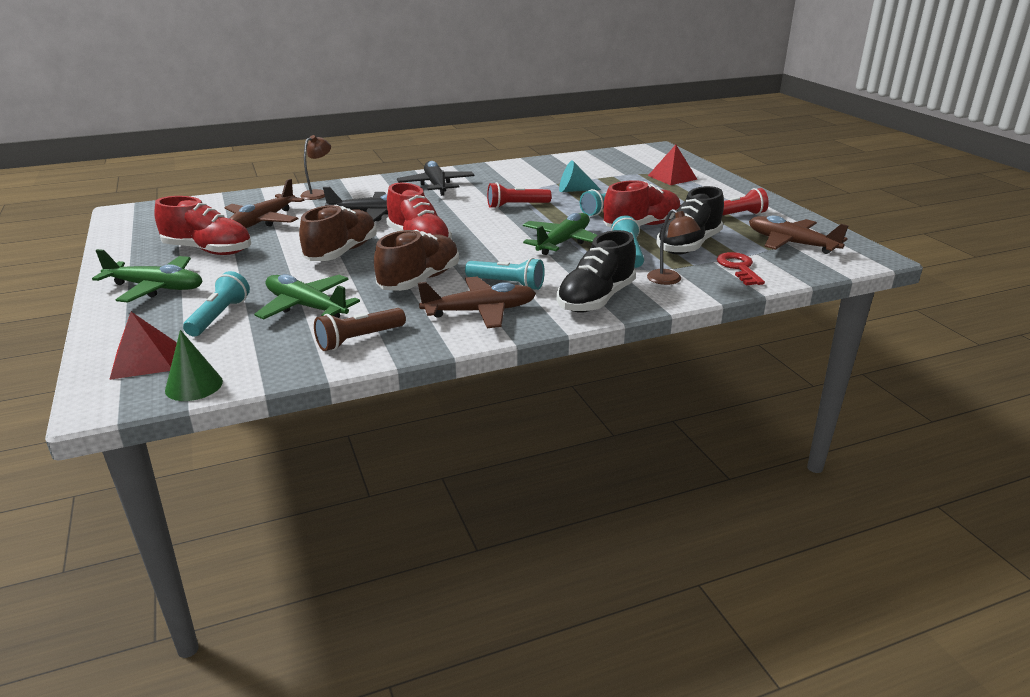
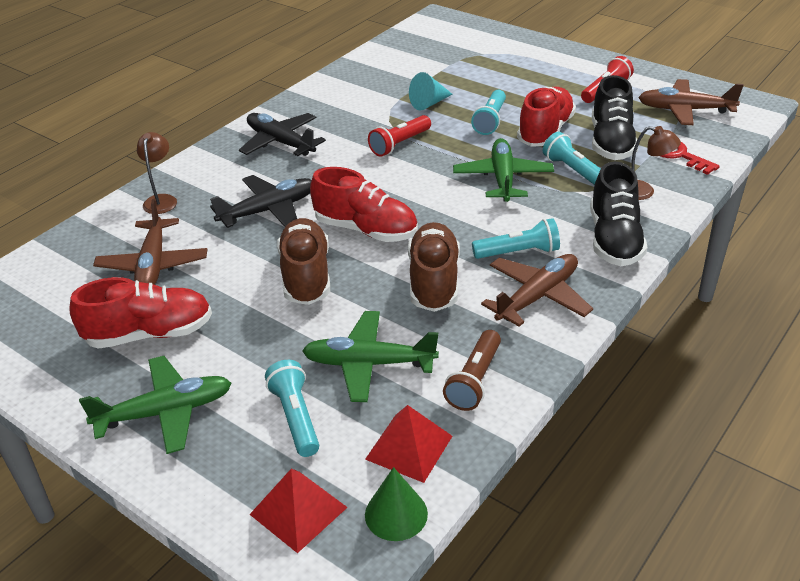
camera: 30 degrees left, 10 degrees up
(672, 177) = (497, 55): red pyramid -> red pyramid (409, 447)

